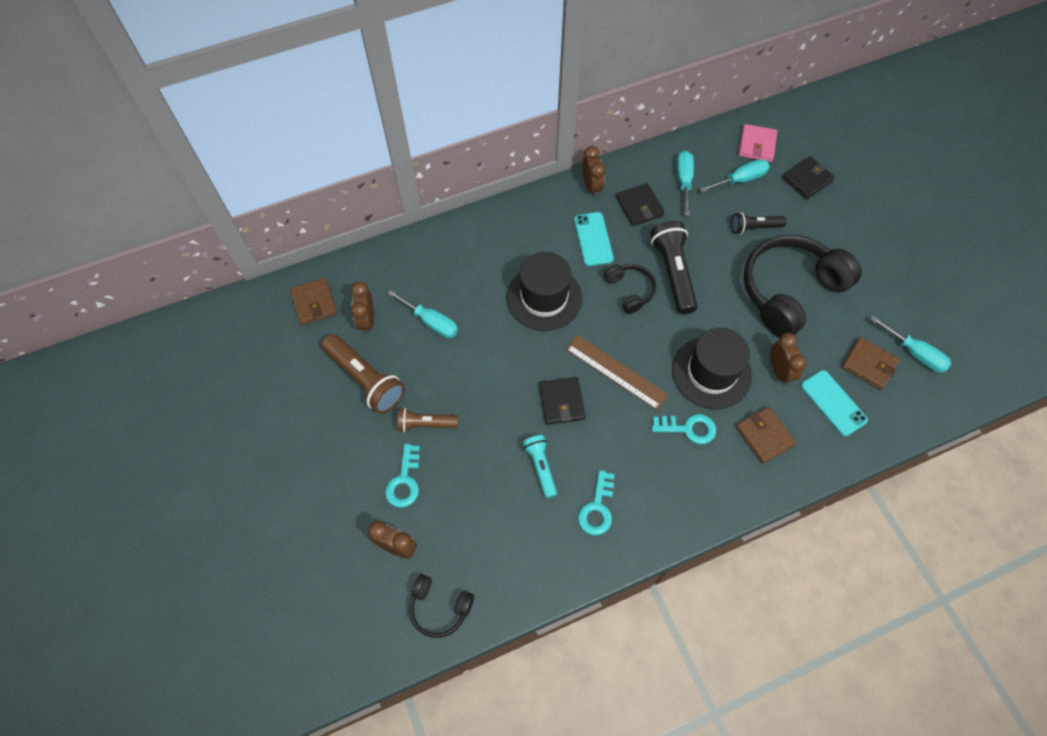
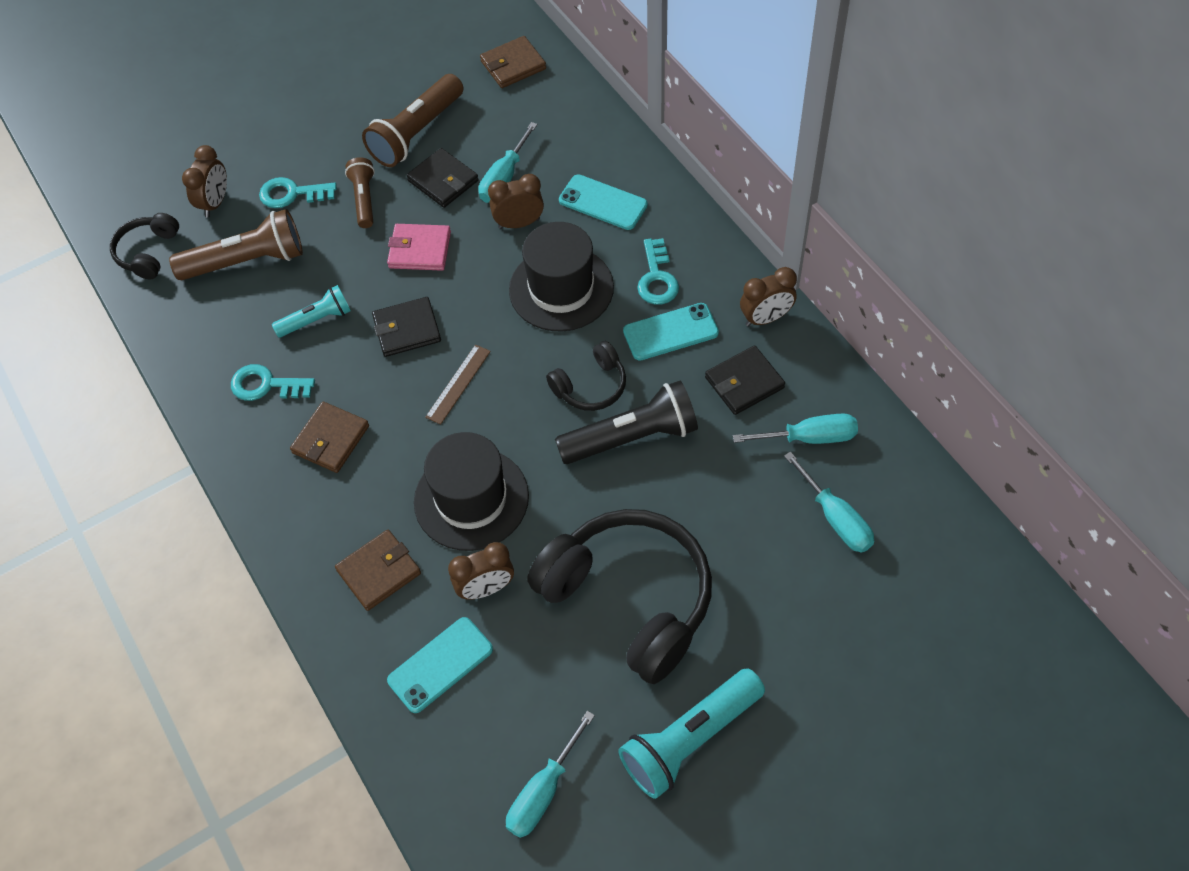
camera: 85 degrees right, 5 degrees down
(367, 320) = (497, 117): brown clock -> brown clock (519, 223)
(469, 520) = (247, 261): none -> brown flashlight
(472, 262) = (603, 203): none -> turquoise phone
(616, 372) = (458, 384): brown ruler -> brown ruler, size x0.64
(688, 428) = (382, 476): turquoise key -> turquoise key (657, 278)
(754, 227) = (742, 543): black flashlight -> none
(757, 145) = (919, 539): pink wallet -> pink wallet (420, 250)
(807, 180) = (865, 622): black wallet -> black wallet (443, 181)
(869, 365) = (512, 718): brown wallet -> brown wallet (330, 439)
(879, 274) = (689, 739): none -> turquoise flashlight

